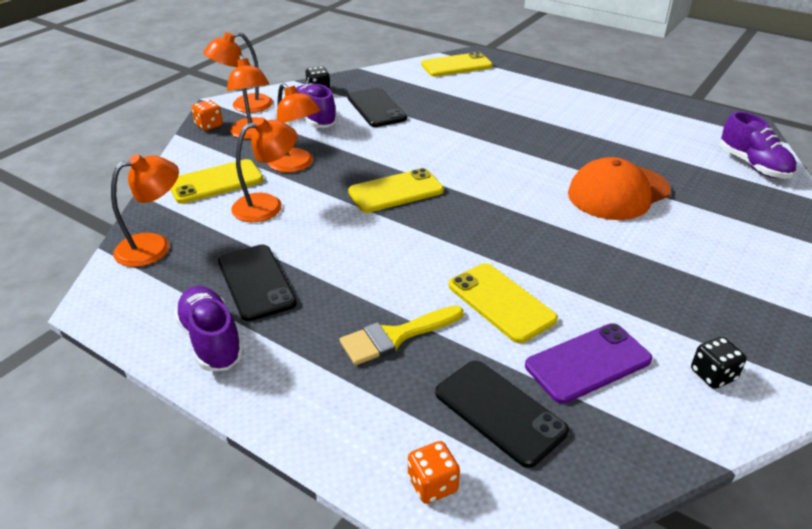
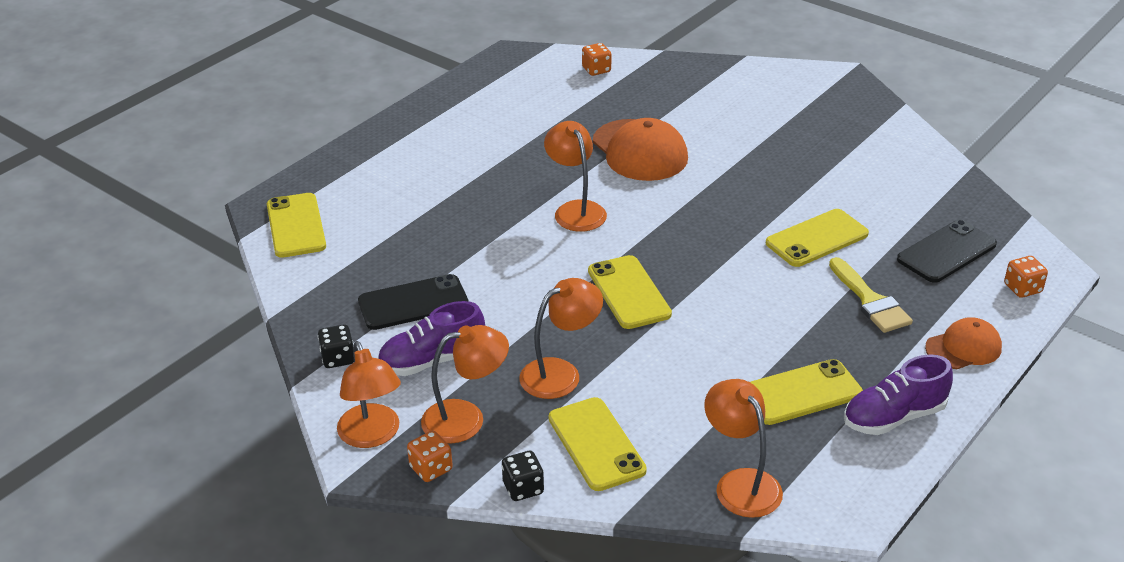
camera: 85 degrees left, 0 degrees up
(256, 282) = (801, 393): black phone -> yellow phone
(267, 205) = (654, 393): orange lamp -> orange lamp (575, 210)
(313, 407) = (963, 348): none -> orange cap
(588, 363) = (885, 204): purple phone -> none
(713, 375) = (888, 152): black dice -> black dice (523, 488)
(753, 165) = (596, 70): purple shoe -> orange dice

